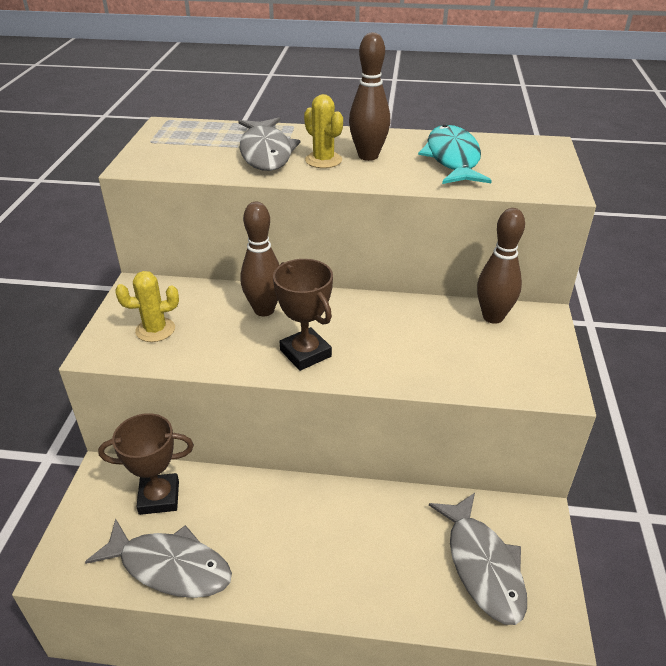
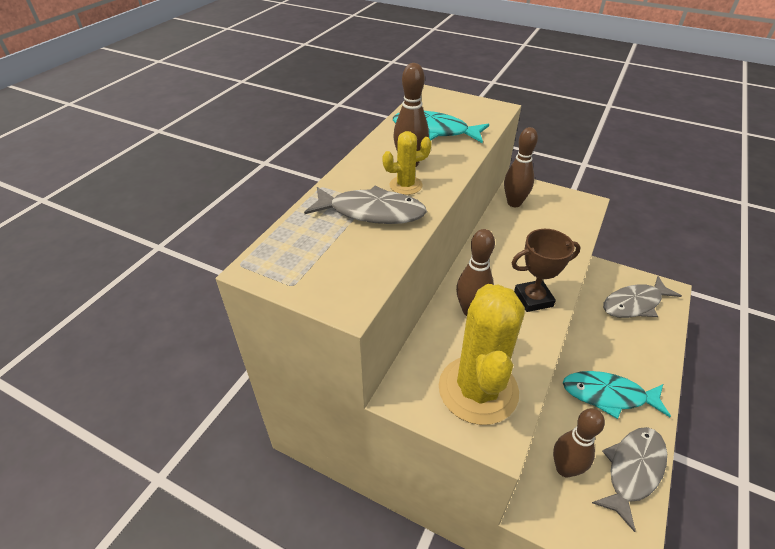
camera: 70 degrees left, 5 degrees up
(155, 330) = (478, 390): yellow cactus -> yellow cactus, size x2.14
(159, 497) = (565, 468): brown trophy -> brown bowling pin
(279, 536) = (608, 395): none -> turquoise fish
(482, 566) = (634, 304): grey fish -> grey fish turned 150 degrees clockwise

